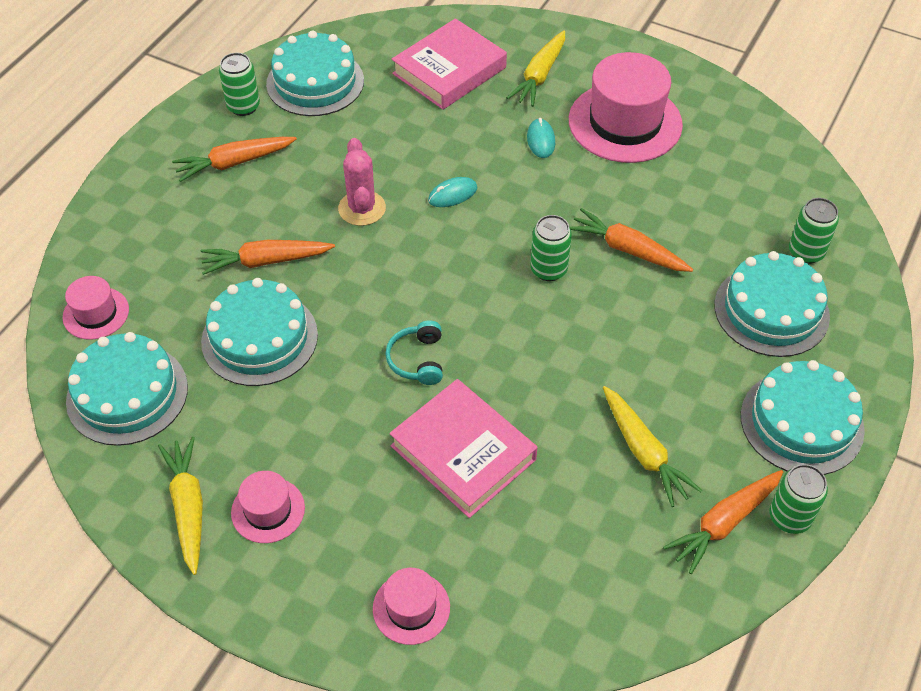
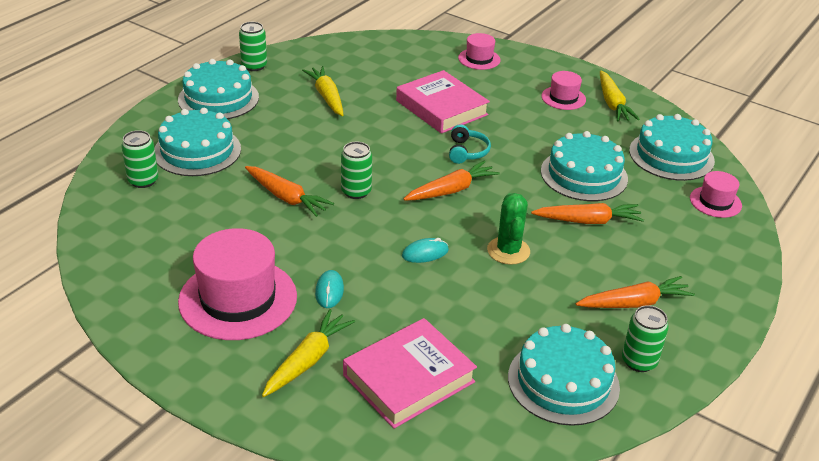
camera: 175 degrees left, 15 degrees down
(362, 208) = (508, 251): pink cactus -> green cactus
(724, 523) = (293, 68): orange carrot -> orange carrot (451, 190)

